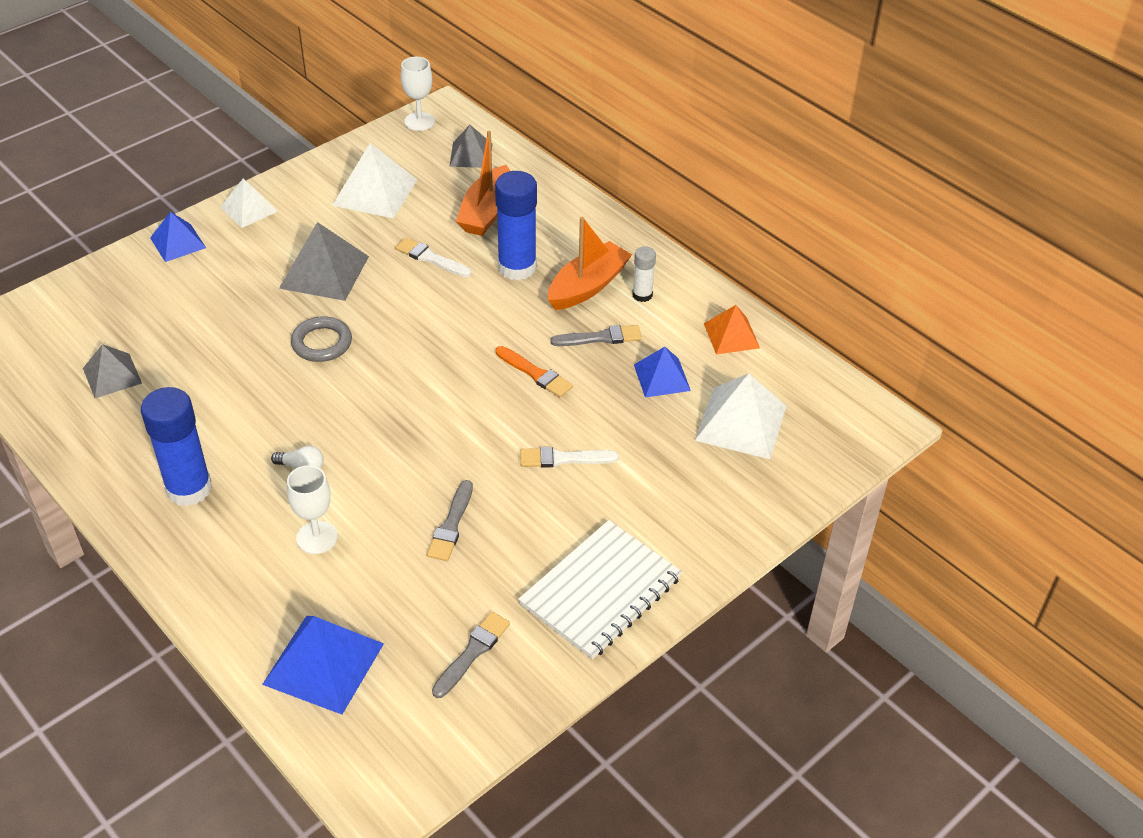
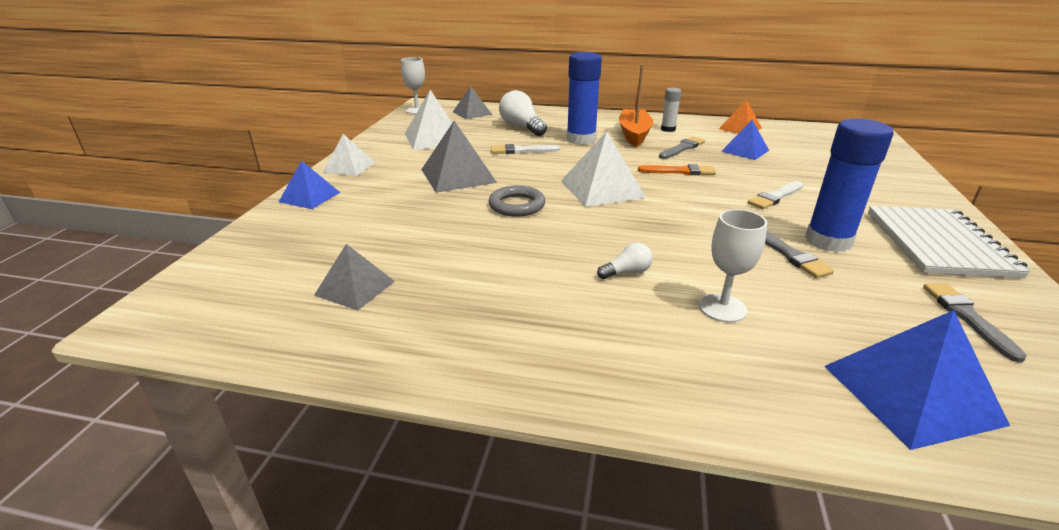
camera: 35 degrees left, 15 degrees down
(189, 488) = (557, 330): blue glue stick -> blue glue stick (828, 241)
(487, 212) = (521, 127): orange boat -> white light bulb
(740, 422) = (817, 152): white pyramid -> white pyramid (602, 189)

